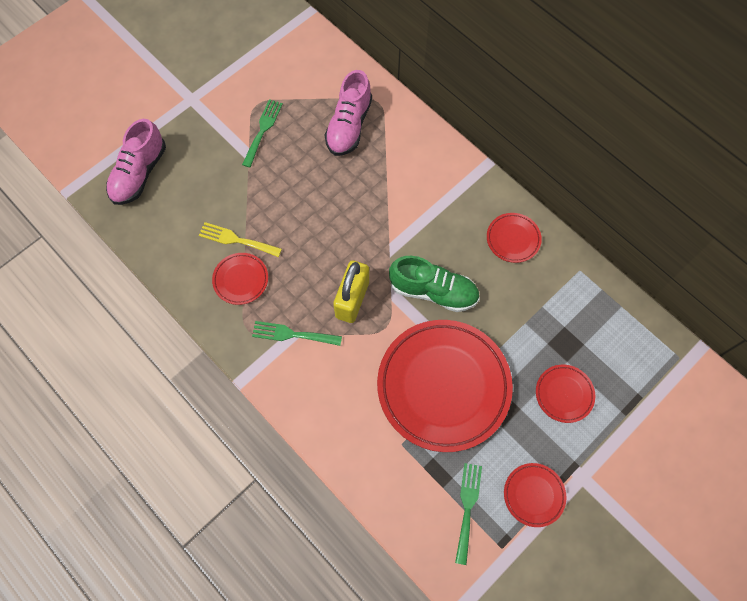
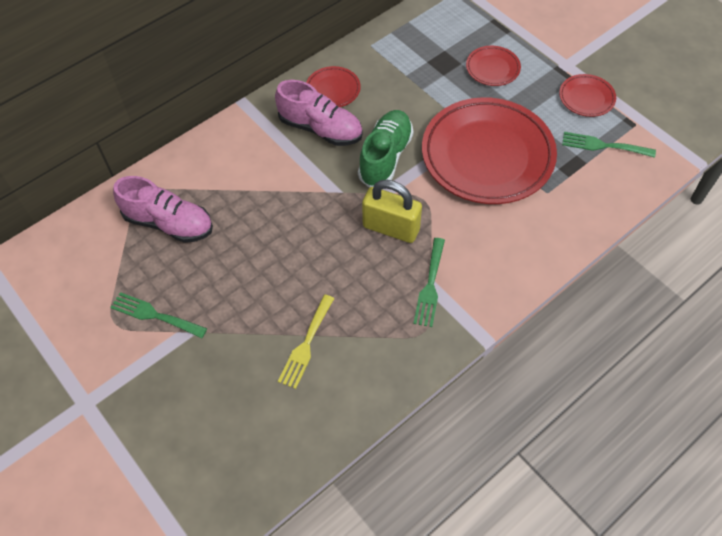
camera: 85 degrees left, 10 degrees down
(139, 174) = (191, 468): pink shoe -> pink shoe (320, 129)
(241, 280) = (360, 339): red plate -> none

